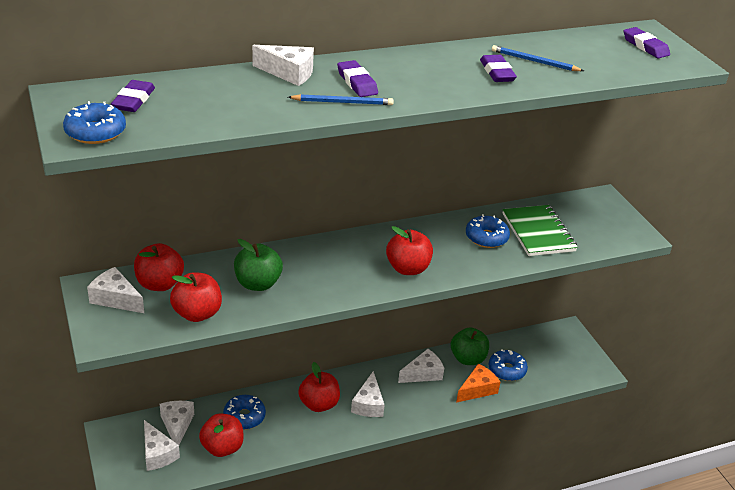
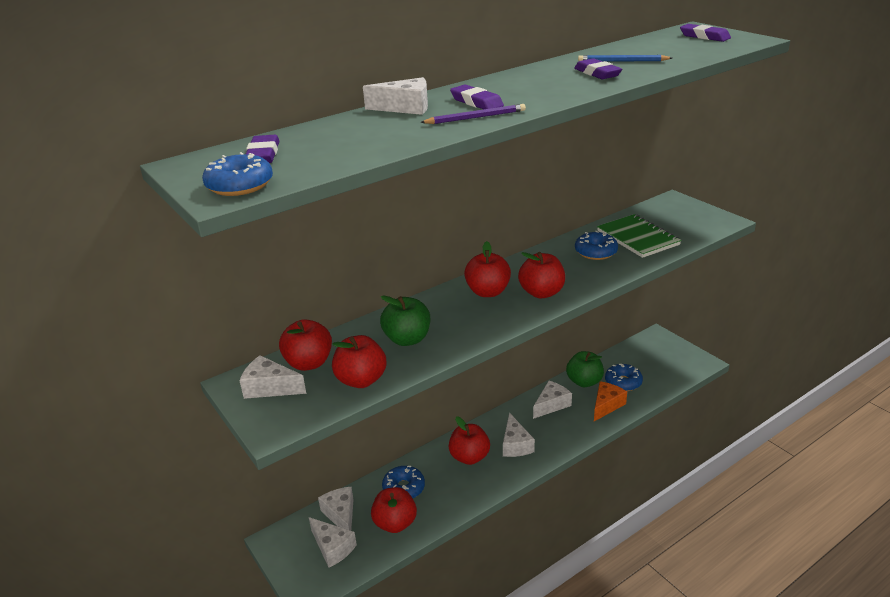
camera: 10 degrees left, 5 degrees down
(342, 102) = (475, 117): blue pencil -> purple pencil
(357, 254) = (488, 292): none -> red apple

